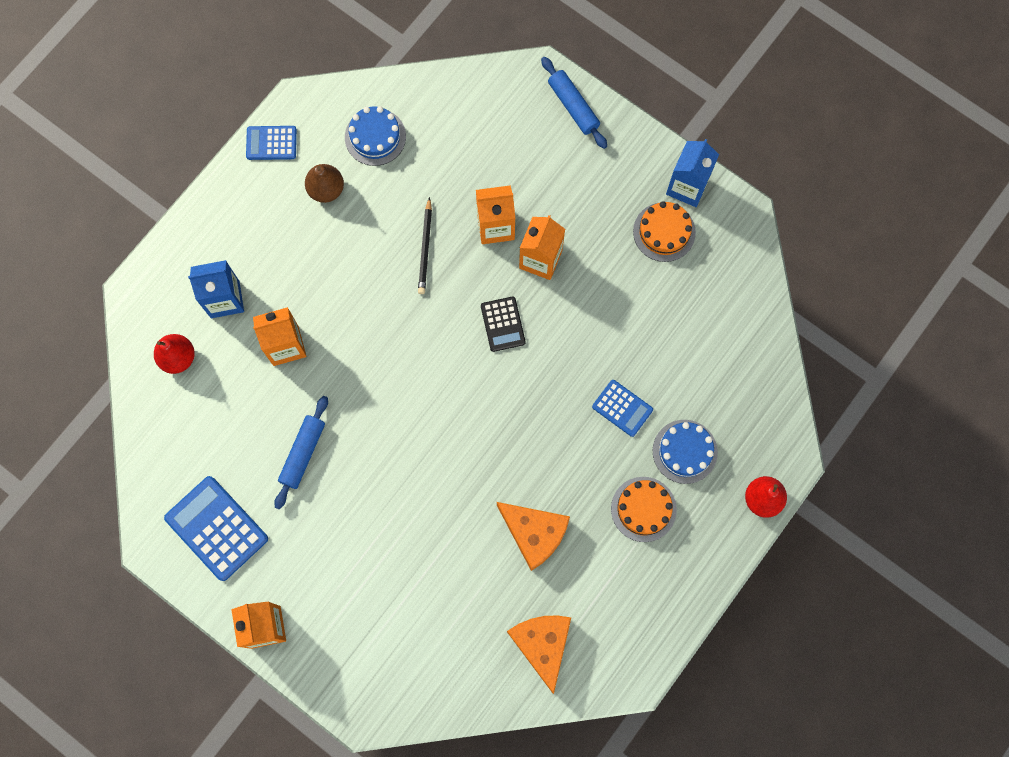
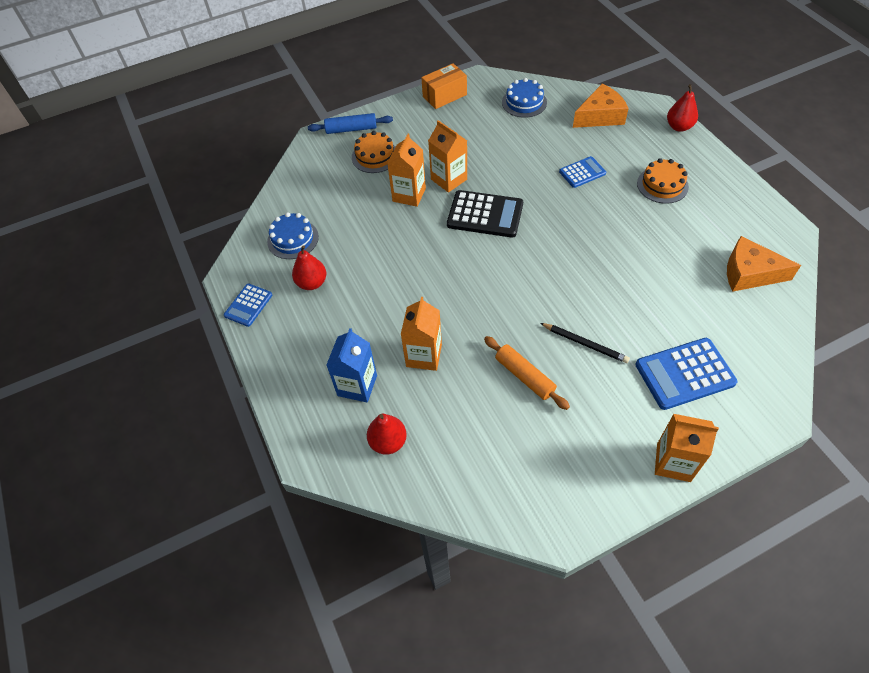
camera: 60 degrees left, 20 degrees down
(217, 528) = (563, 469): blue calculator -> blue calculator (684, 374)
(303, 453) = (524, 376): blue rolling pin -> orange rolling pin
(326, 189) = (312, 283): brown pear -> red pear
(425, 248) = (399, 239): black pencil -> black pencil (585, 344)
(502, 324) = (485, 215): black calculator -> black calculator, size x1.70
(534, 533) = (657, 249): orange cheese -> orange cheese (600, 116)
(664, 232) = (468, 115): orange cake -> orange cake (375, 156)
(685, 451) = (629, 152): blue cake -> blue cake (524, 102)
(687, 187) = (444, 95): blue carton -> orange box

